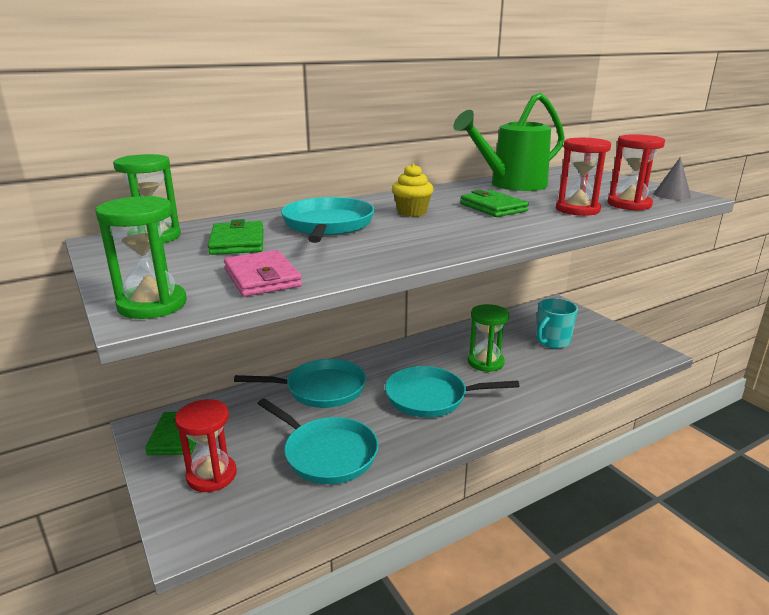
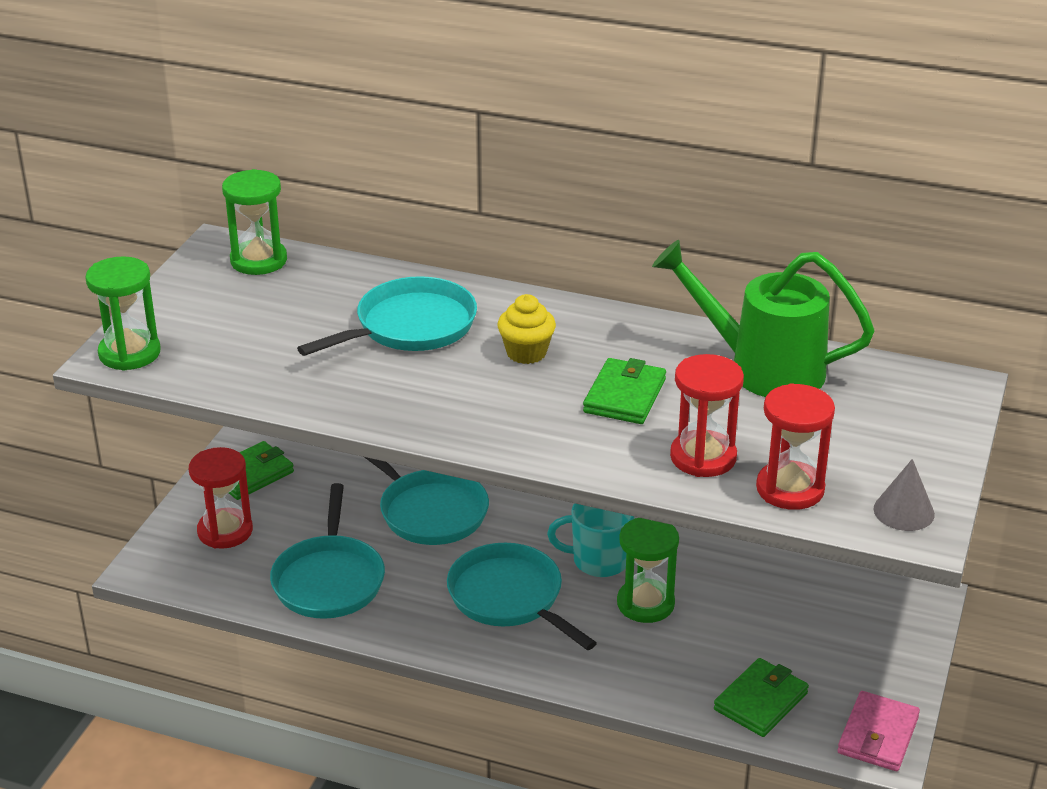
camera: 50 degrees right, 10 degrees up
(237, 242) = (299, 308): green wallet -> green wallet (761, 701)
(262, 278) = (233, 368): pink wallet -> pink wallet (877, 735)
(552, 341) = (783, 639): turquoise mug -> turquoise mug (598, 561)

